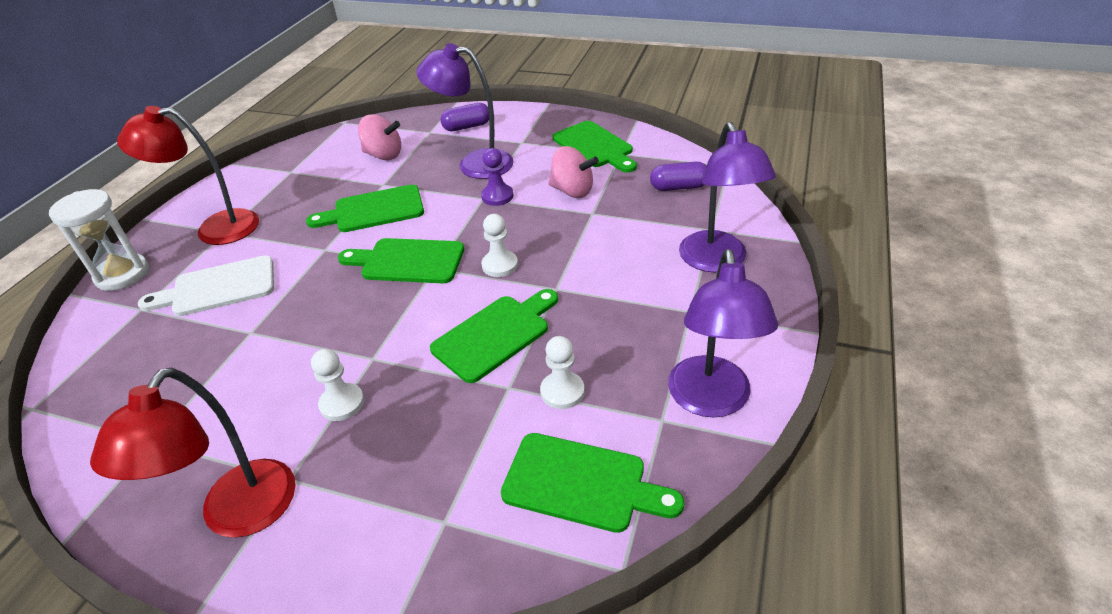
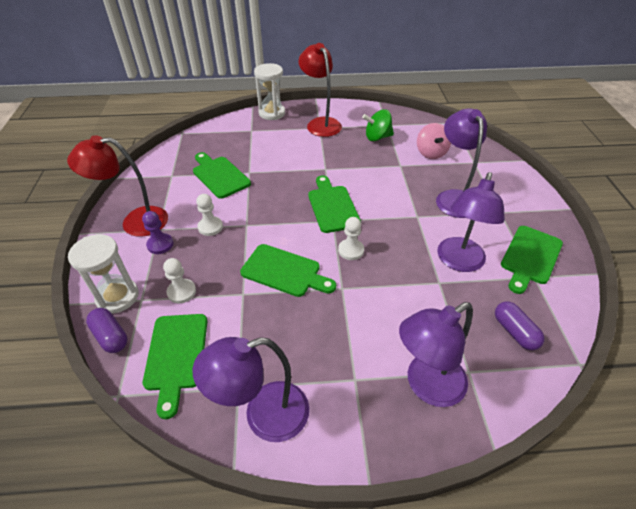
camera: 65 degrees right, 5 degrees up
(218, 288) = (276, 146): white cutting board -> none
(307, 186) = (377, 137): none -> green spinning top
(374, 210) = (372, 172): green cutting board -> green cutting board (219, 175)
(416, 559) = (117, 297): none -> white hourglass
(467, 127) = (495, 177): purple capsule -> purple capsule (110, 336)
(497, 196) = (424, 223): purple pawn -> purple pawn (160, 244)
(562, 391) = (247, 322): white pawn -> white pawn (181, 292)
(572, 191) = (458, 262): pink spinning top -> purple lamp

